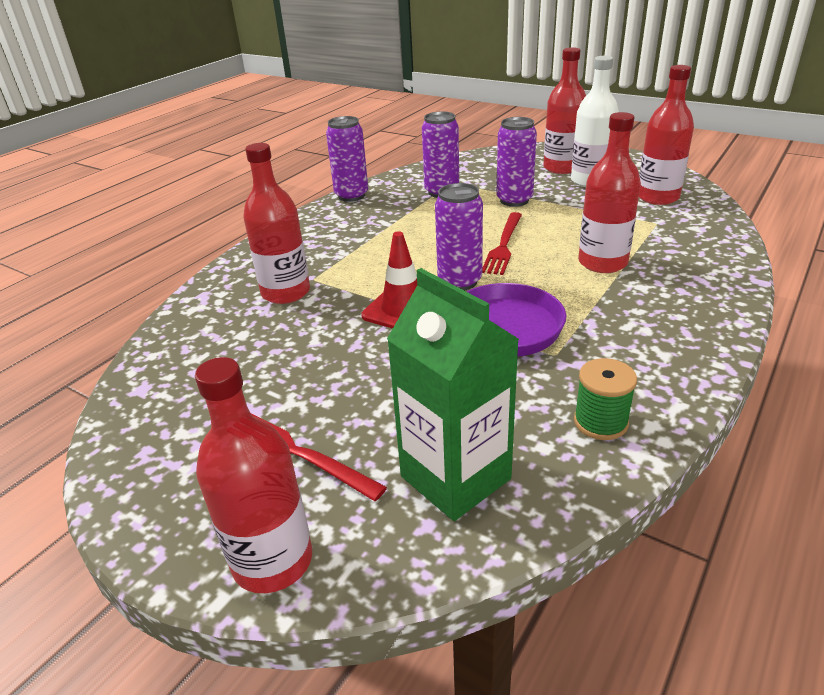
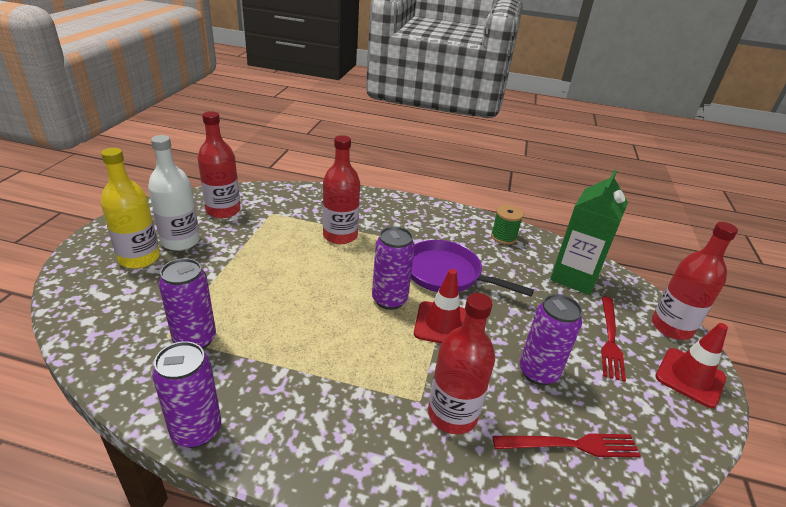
camera: 115 degrees left, 0 degrees up
(178, 513) = (690, 377): none -> red traffic cone
(503, 245) = (321, 282): red fork -> red fork (570, 445)
(514, 200) = (224, 283): purple can -> purple can (538, 372)
(561, 168) = (139, 258): red bottle -> yellow bottle

